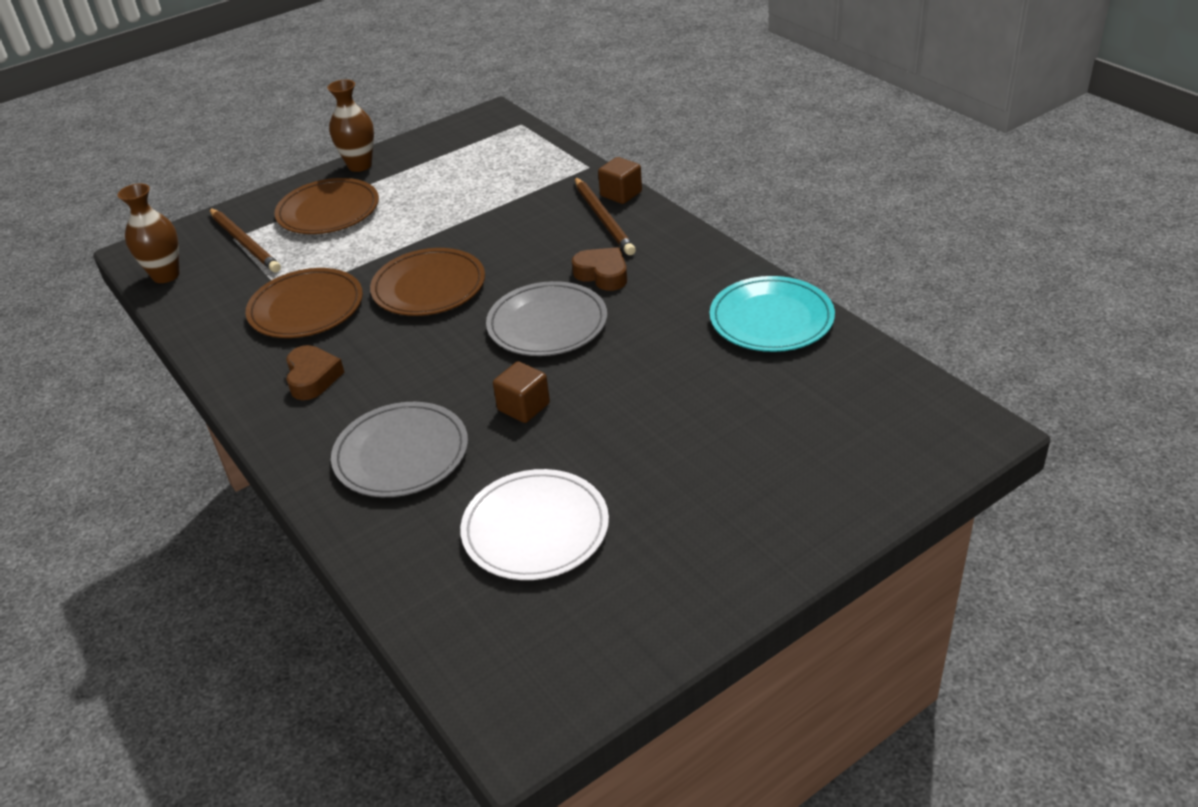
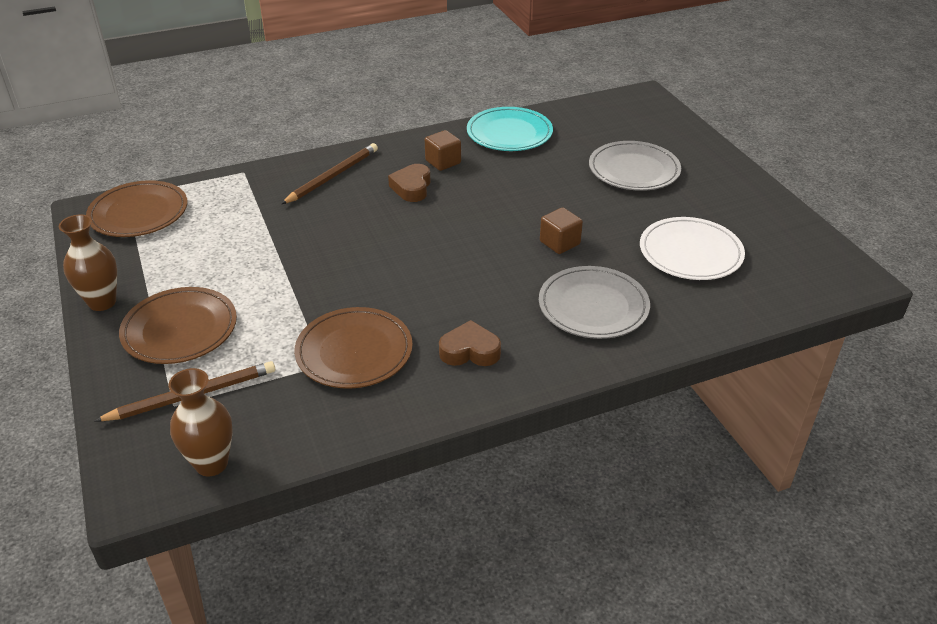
camera: 80 degrees left, 0 degrees up
(429, 287) = (370, 274): brown plate -> brown plate (138, 213)
(547, 324) = (462, 220): grey plate -> grey plate (634, 170)
(602, 274) = (412, 188): brown heart -> brown heart turned 45 degrees counterclockwise
(603, 219) = (332, 176): brown pencil -> brown pencil turned 45 degrees counterclockwise
(621, 194) = (302, 163): brown cube -> brown cube (443, 162)

